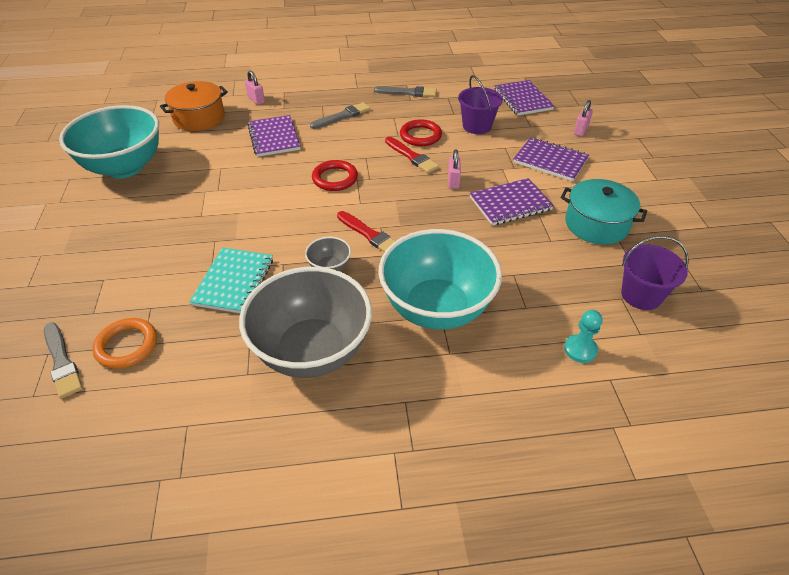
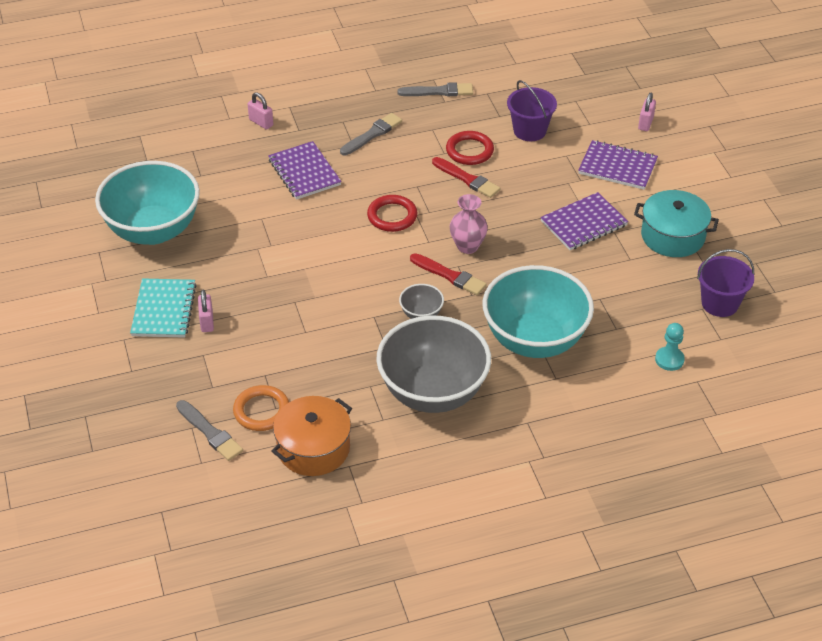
camera: 10 degrees left, 0 degrees up
(199, 118) = (204, 156): orange pot -> orange pot (313, 448)
(234, 282) = (333, 340): turquoise notebook -> turquoise notebook (164, 310)
(395, 211) = (467, 246): none -> pink vase
(453, 181) = (519, 204): pink padlock -> pink padlock (207, 322)
(522, 99) = (575, 87): purple notebook -> none

